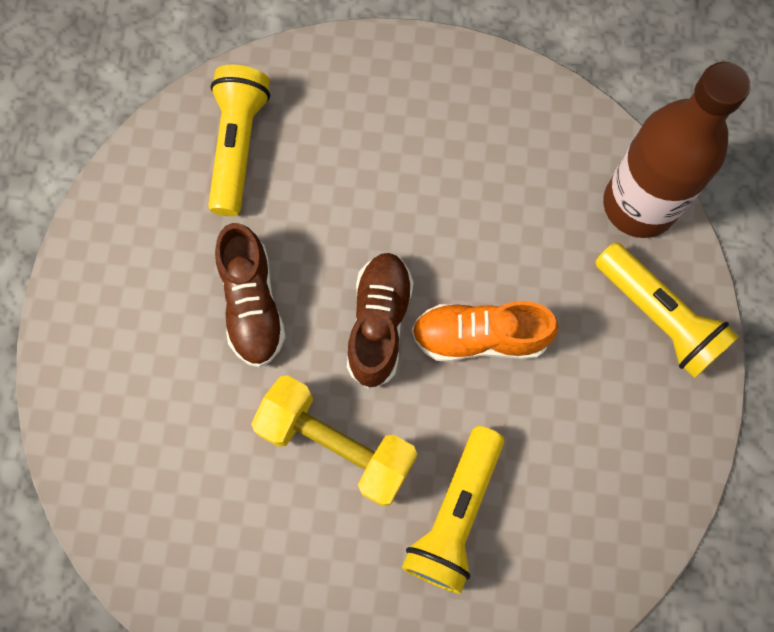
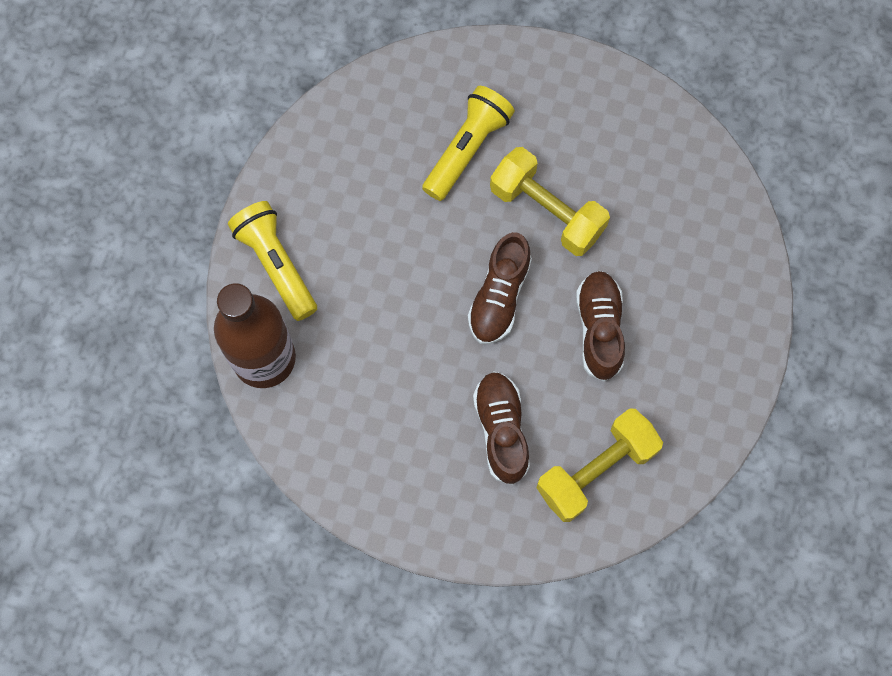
camera: 170 degrees left, 0 degrees up
(238, 147) = (596, 470): yellow flashlight -> yellow dumbbell
(351, 171) = (501, 430): none -> brown shoe
(479, 337) = (421, 272): orange shoe -> none

